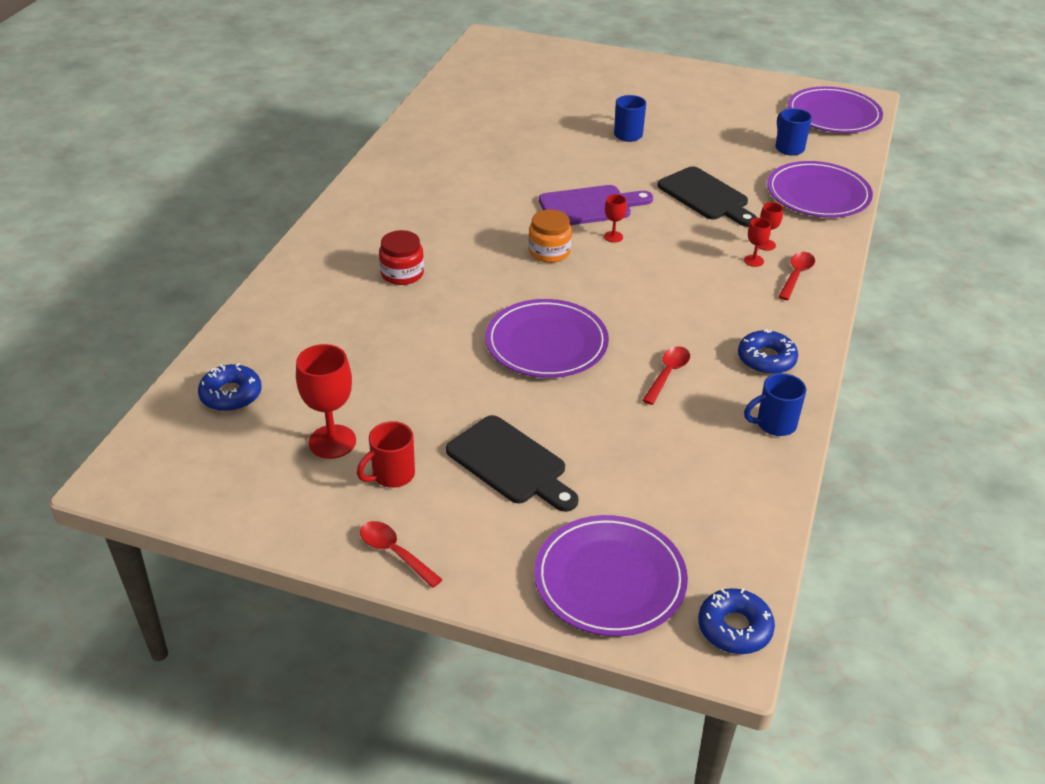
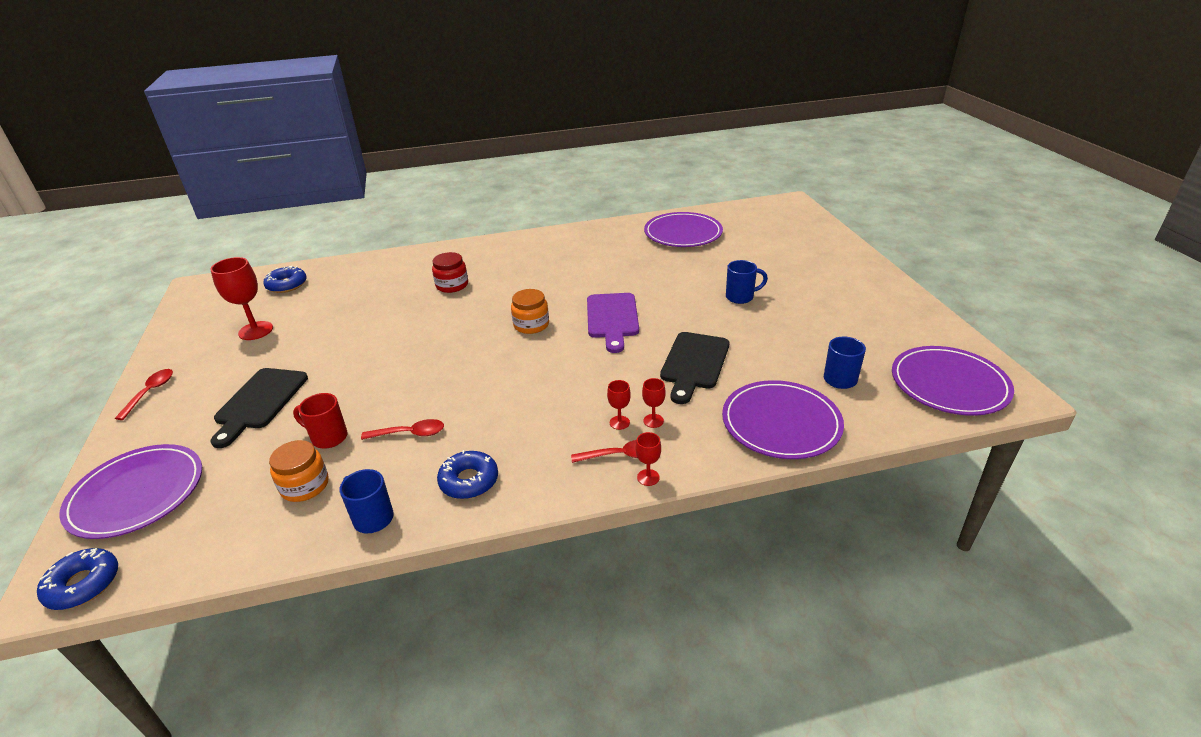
camera: 60 degrees right, 5 degrees down
(392, 475) = (229, 362): red mug -> red mug (328, 437)
(546, 343) = (412, 365): purple plate -> purple plate (683, 233)
(590, 206) = (612, 319): purple cutting board -> purple cutting board turned 45 degrees clockwise
(613, 237) = (580, 343): red goblet -> red goblet (648, 477)
(694, 456) = (305, 486): none -> orange jar

